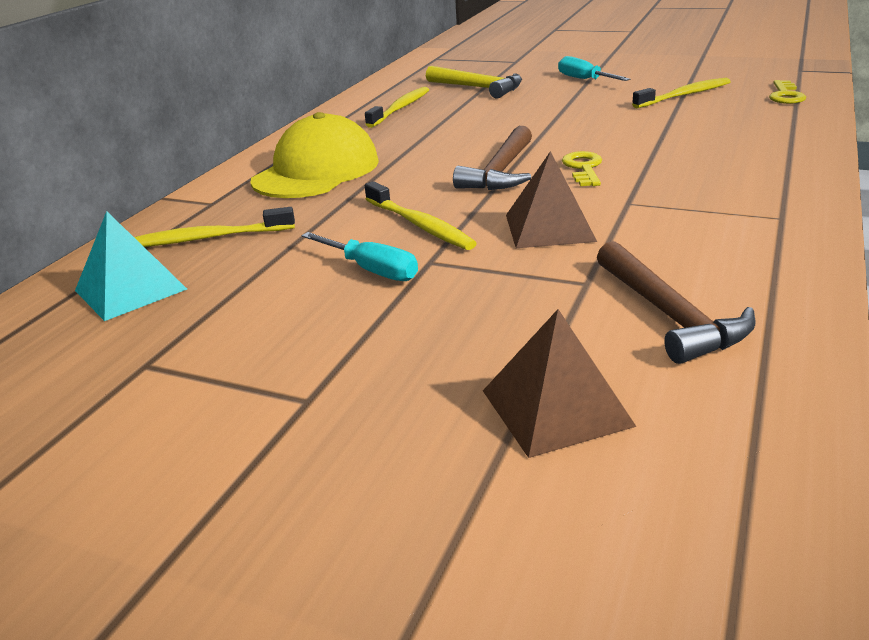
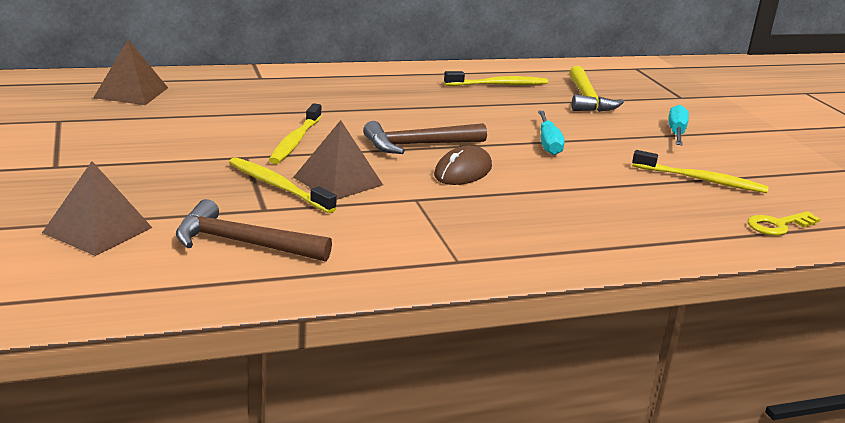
camera: 45 degrees right, 5 degrees down
(130, 289) = (131, 92): turquoise pyramid -> brown pyramid
(207, 238) = (211, 91): yellow toothbrush -> yellow toothbrush (278, 186)
(316, 171) = (344, 90): yellow cap -> none
(371, 270) = (216, 143): turquoise screwdriver -> turquoise screwdriver (548, 143)
(583, 168) = (463, 171): yellow key -> brown mouse
(669, 315) = (243, 243): brown hammer -> brown hammer turned 75 degrees clockwise

